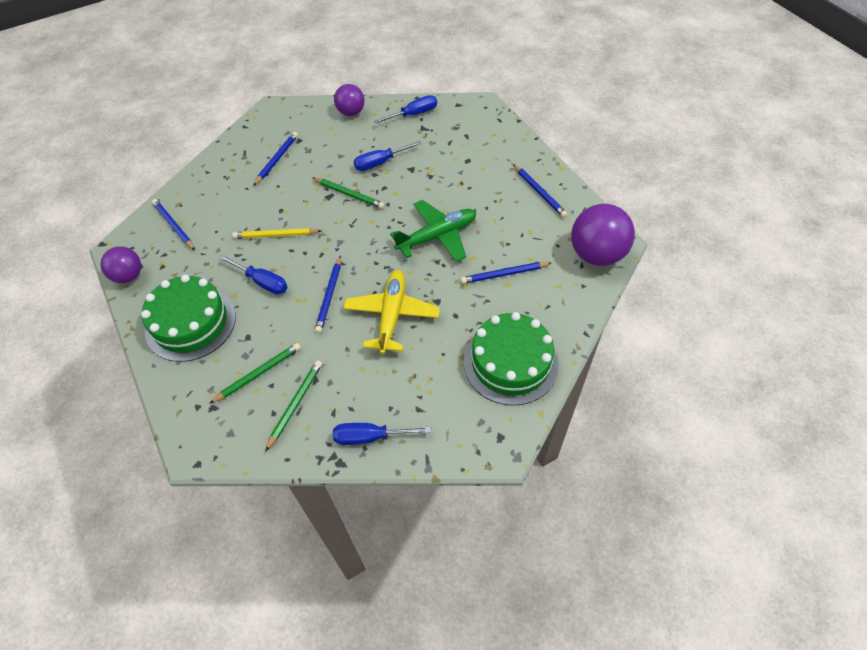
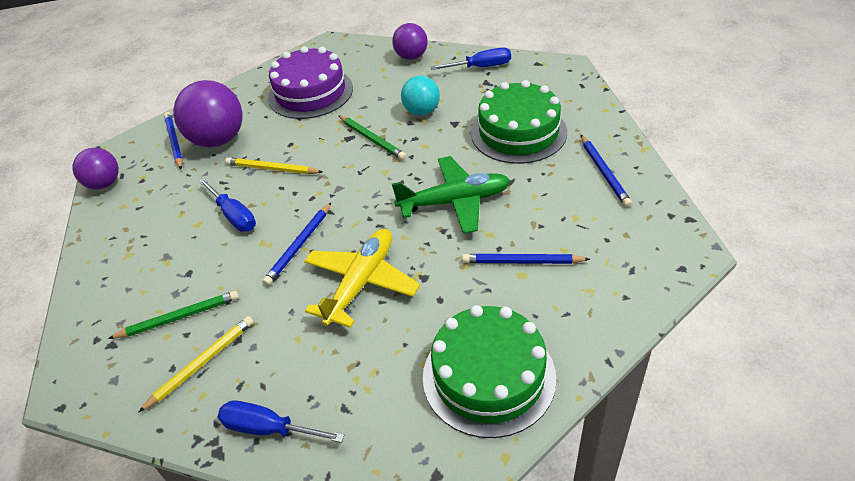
camera: 20 degrees right, 10 degrees down
(190, 323) = (138, 245): green cake -> green cake (518, 132)
(277, 160) = (310, 93): blue pencil -> purple cake
(295, 404) = (201, 364): green pencil -> yellow pencil
(380, 162) = (422, 111): blue screwdriver -> turquoise ball
(596, 254) = (657, 261): purple ball -> purple ball (218, 140)

